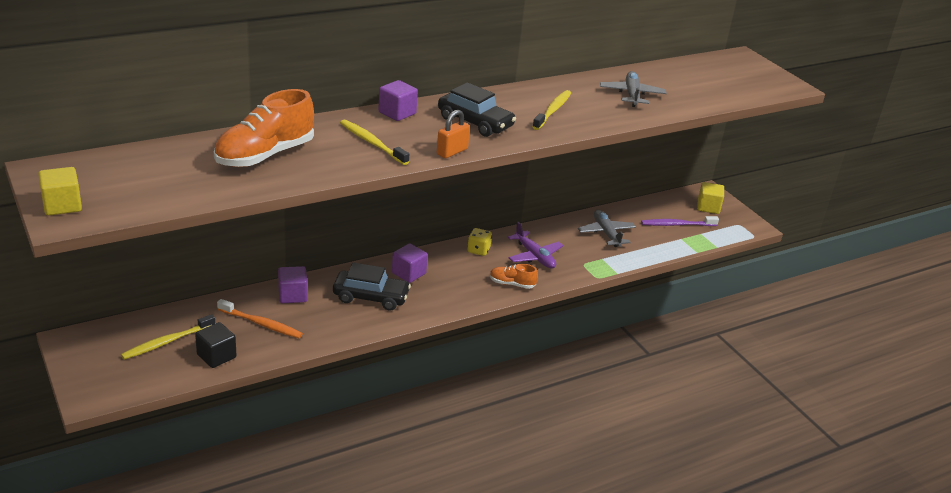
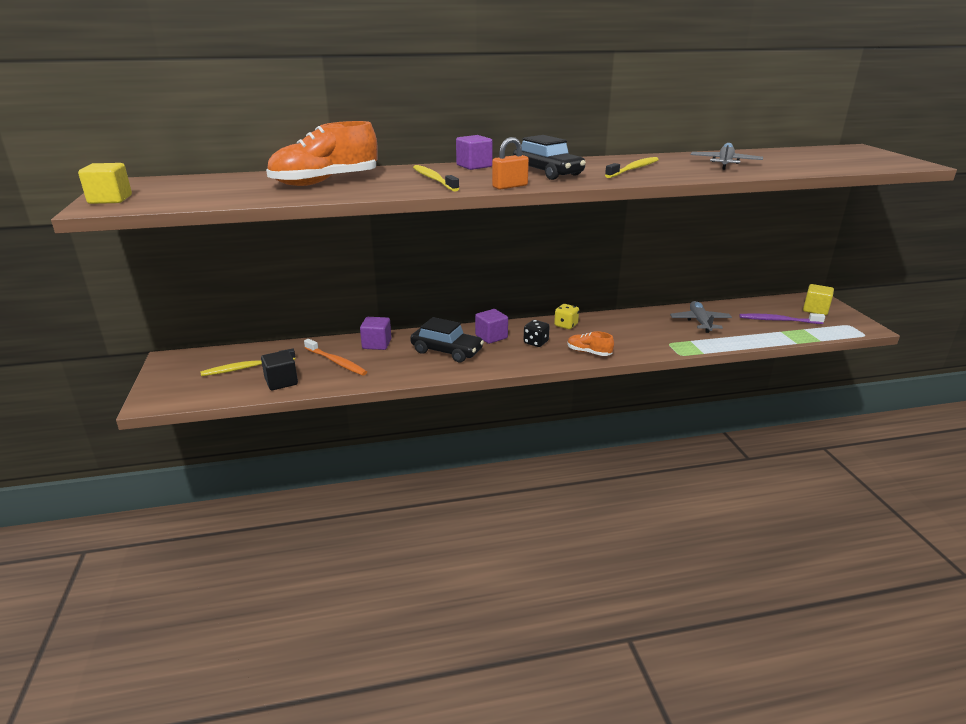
camera: 20 degrees right, 5 degrees down
(456, 276) = (536, 342): none -> black dice
(534, 256) = (620, 333): purple plane -> none

